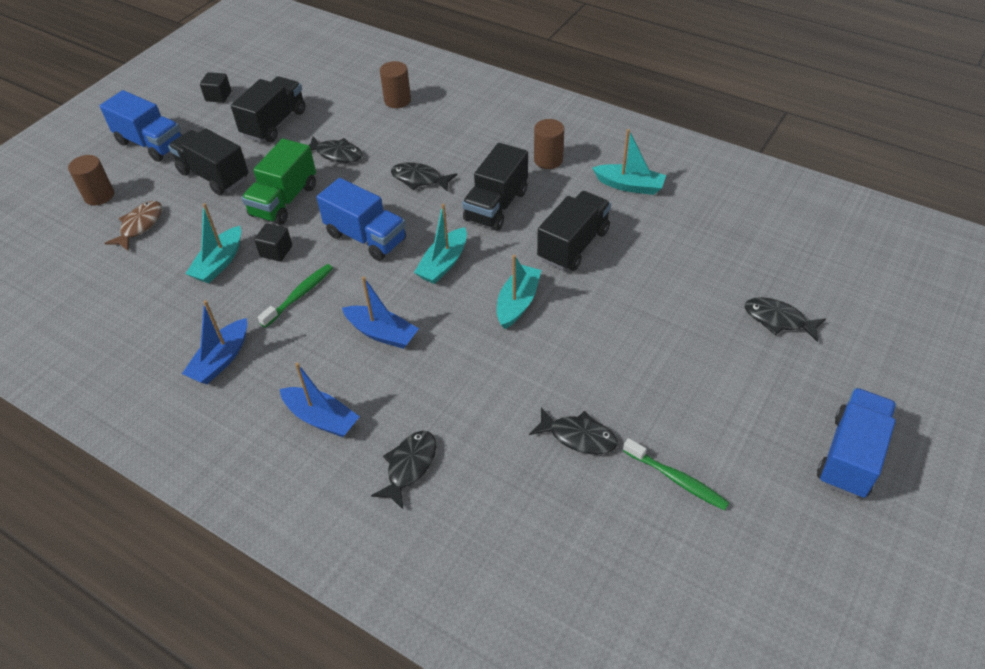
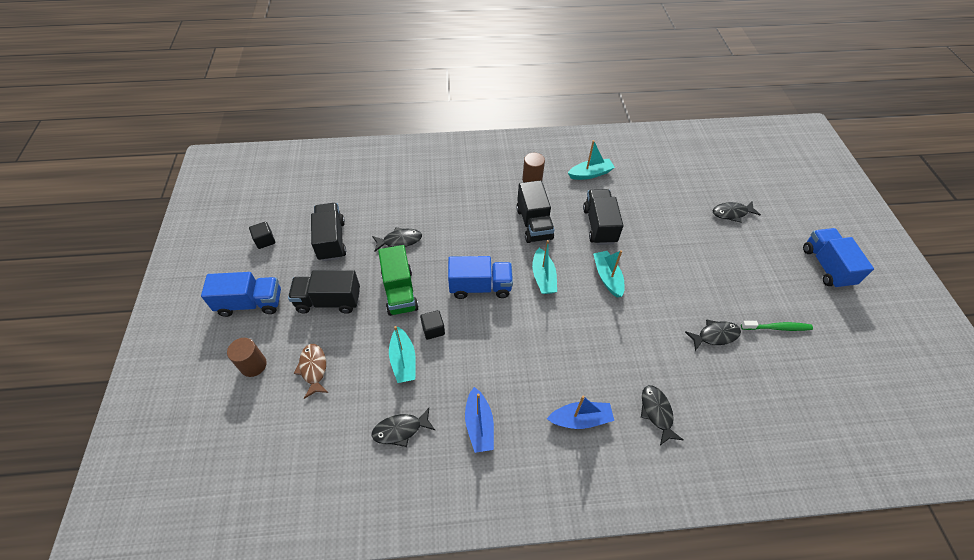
camera: 40 degrees left, 5 degrees up
(299, 295) = (481, 349): green toothbrush -> none
(382, 333) = (556, 343): blue boat -> none
(397, 100) = (400, 183): brown cylinder -> none
(419, 179) = (471, 230): black fish -> black fish (400, 430)

